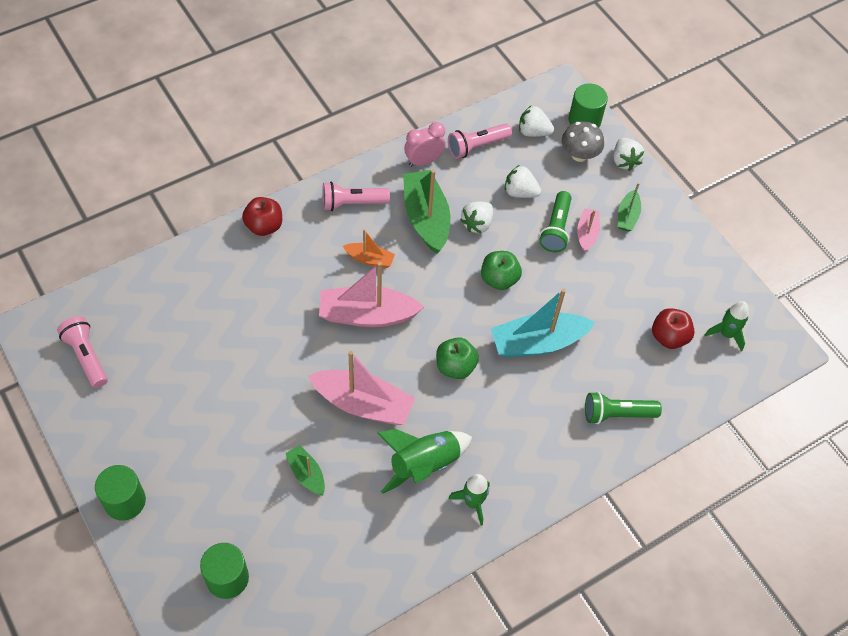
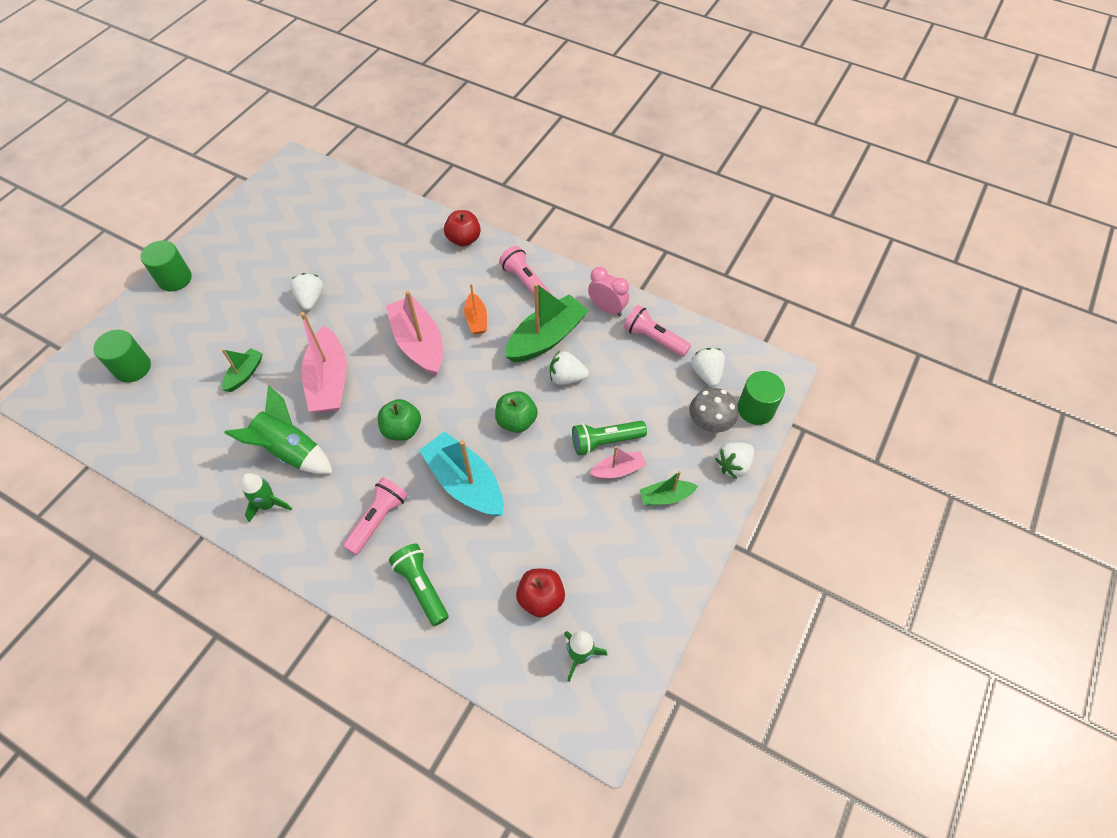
camera: 65 degrees right, 0 degrees up
(86, 356) = (285, 201): pink flashlight -> pink flashlight (378, 519)
(520, 192) = (627, 394): white strawberry -> white strawberry (311, 299)

